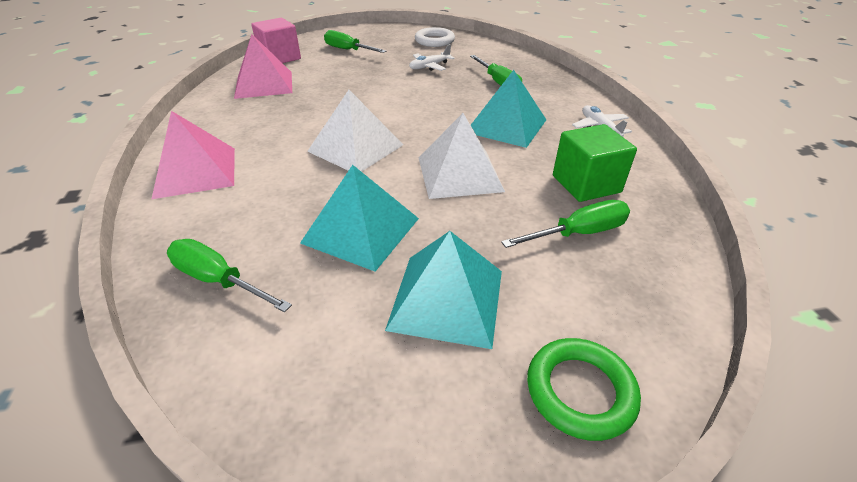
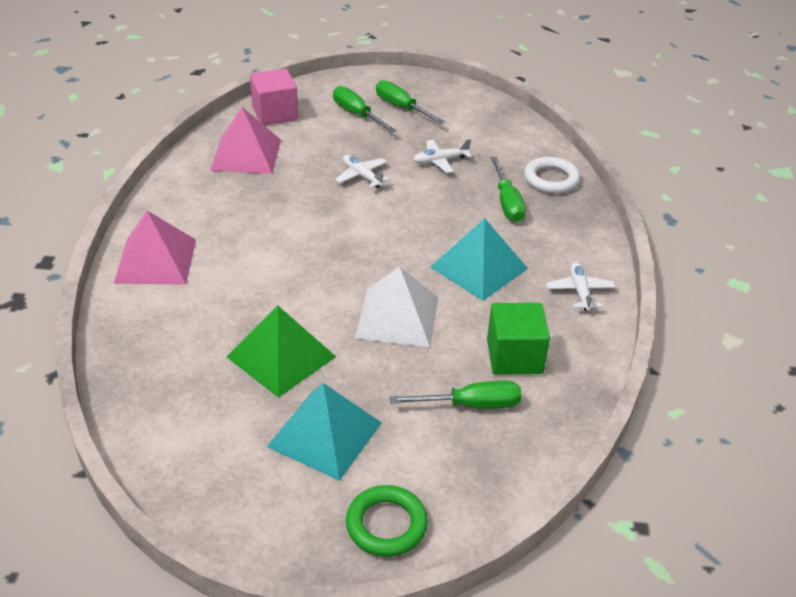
camera: 15 degrees right, 0 degrees up
(218, 280) = (154, 375): green screwdriver -> green screwdriver (401, 107)
(356, 148) = (311, 264): white pyramid -> none
(361, 230) = (281, 356): turquoise pyramid -> green pyramid
(371, 84) = (362, 176): none -> white plane
(434, 41) = (468, 116): white ring -> white ring (551, 179)

